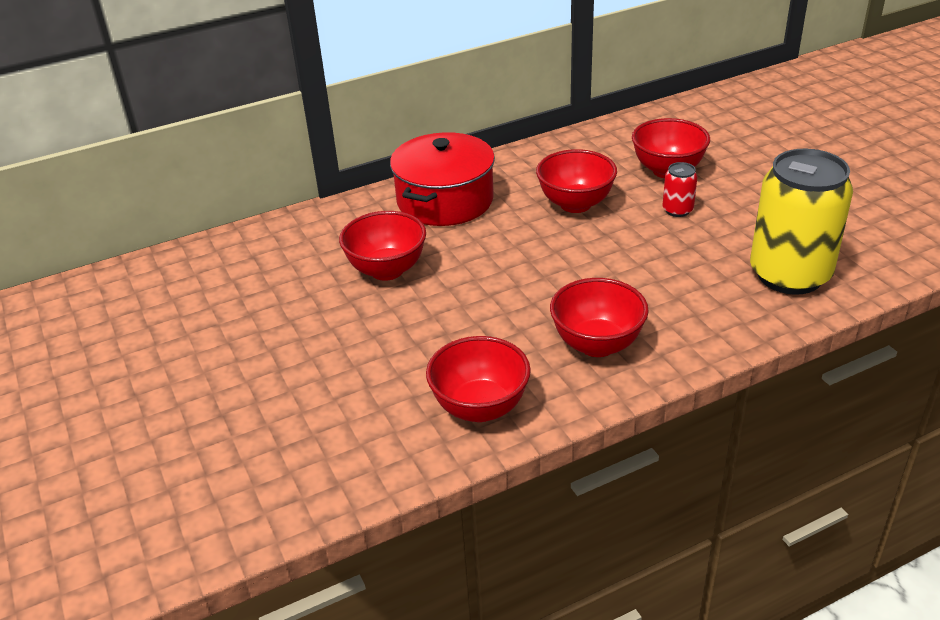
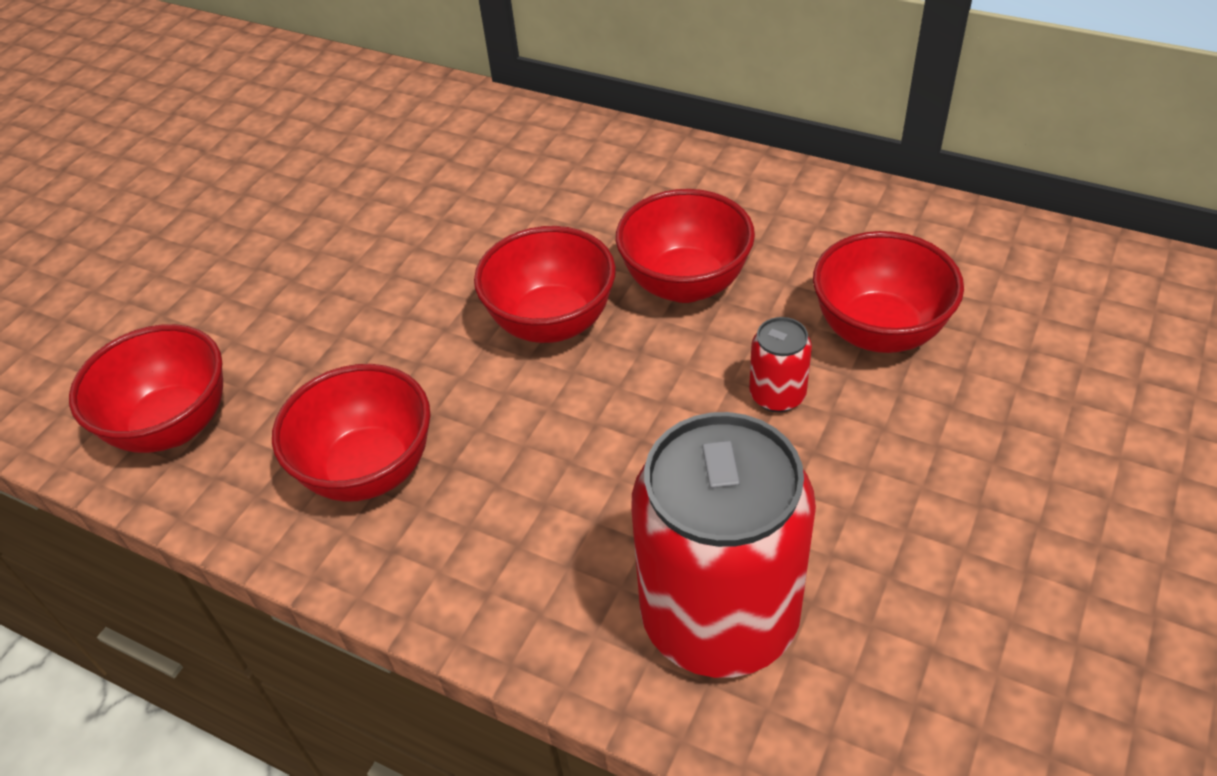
camera: 55 degrees right, 10 degrees up
(387, 270) = (390, 207): red bowl -> red bowl (552, 323)
(445, 200) = (578, 170): red pot -> none
(789, 275) = (719, 617): yellow can -> red can

